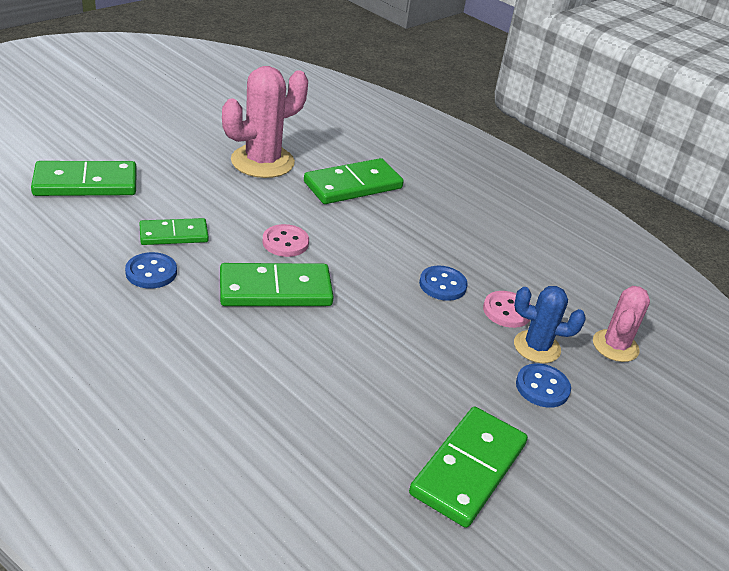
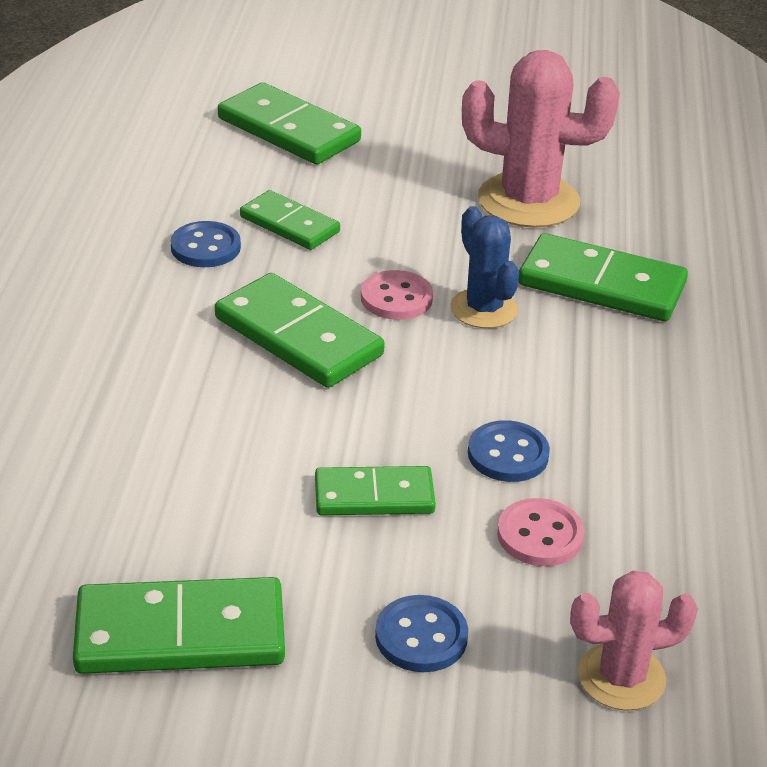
camera: 55 degrees right, 0 degrees up
(429, 341) = (374, 496): none -> green domino
(537, 347) = (501, 596): blue cactus -> blue cactus (484, 309)

